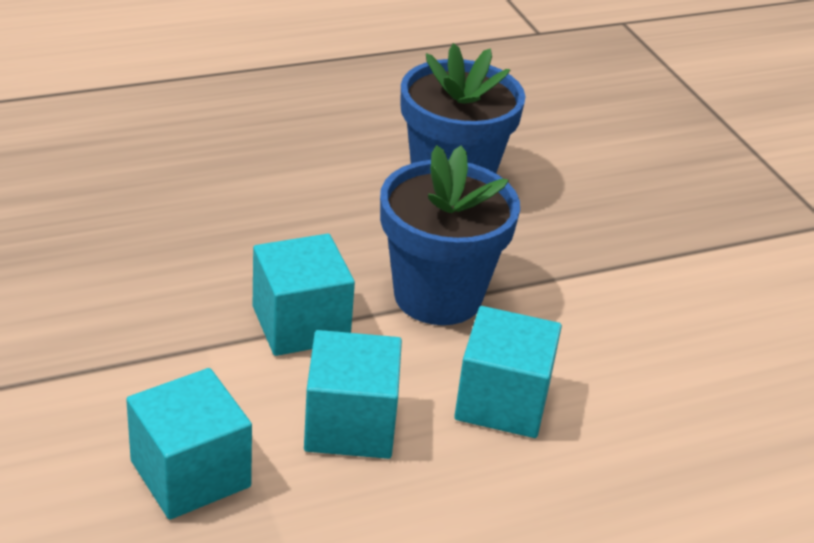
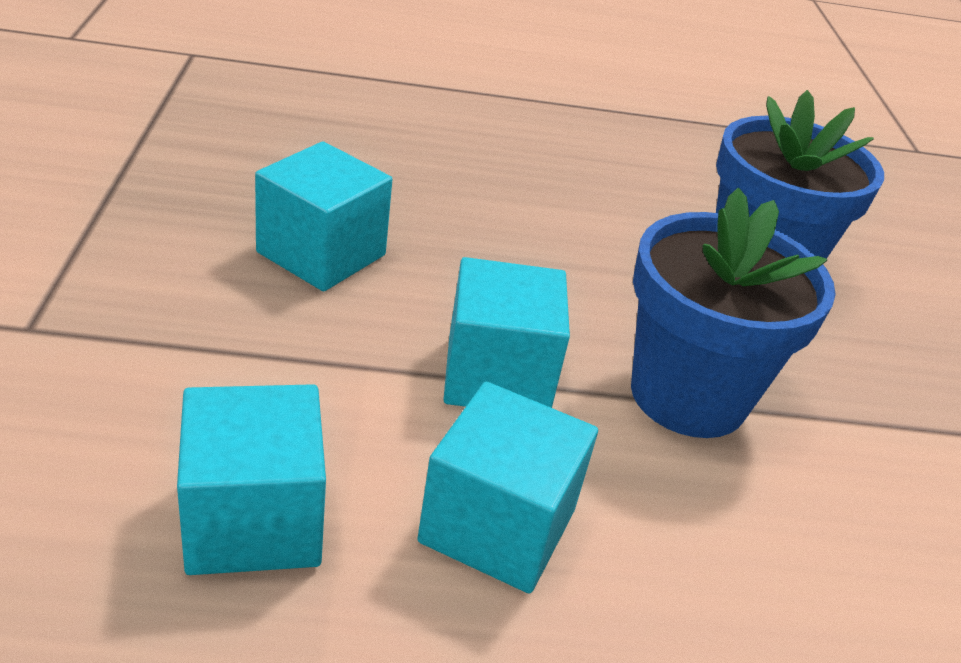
camera: 20 degrees right, 0 degrees up
(502, 401) = (725, 565): turquoise cube -> turquoise cube (321, 254)

